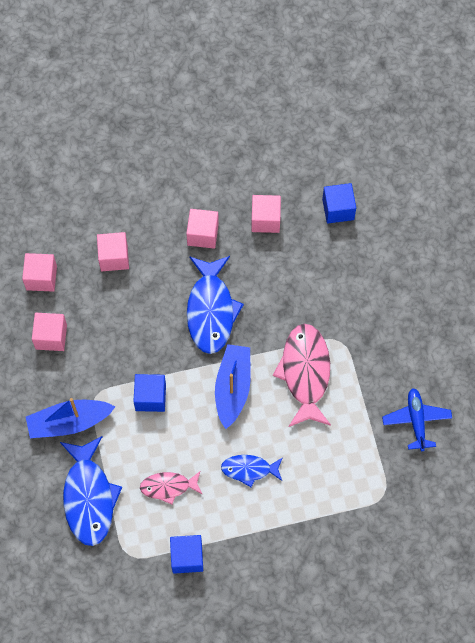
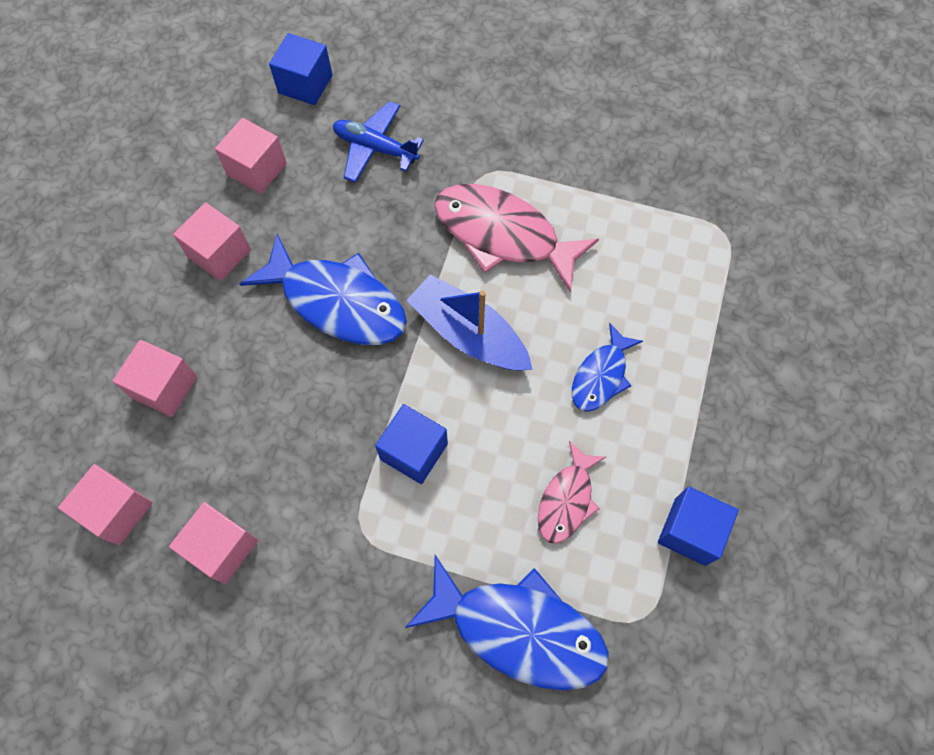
camera: 60 degrees left, 0 degrees up
(69, 422) = (379, 595): blue boat -> none
(416, 421) = (644, 147): blue plane -> blue plane (375, 148)

